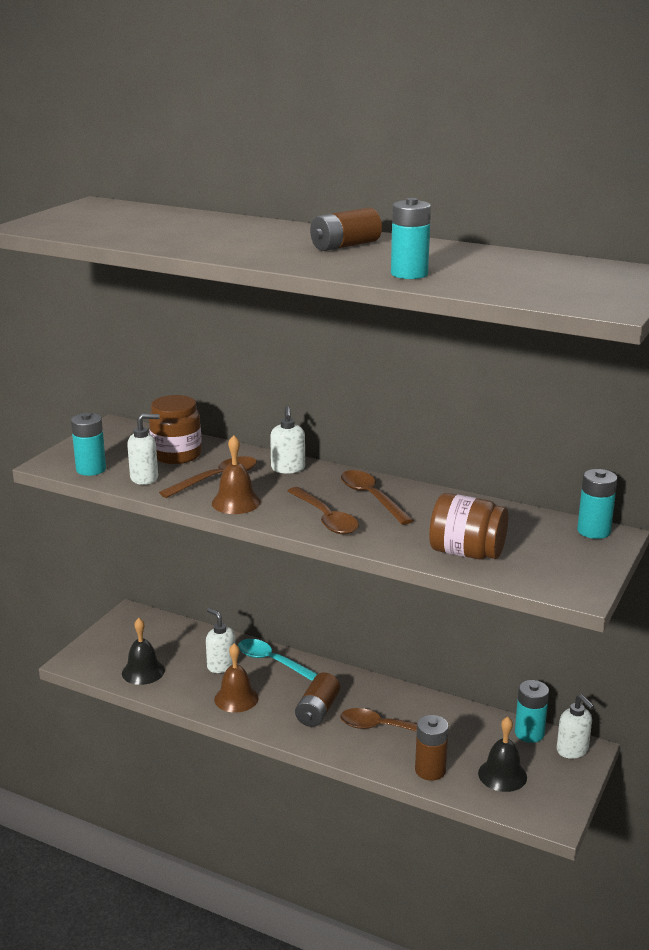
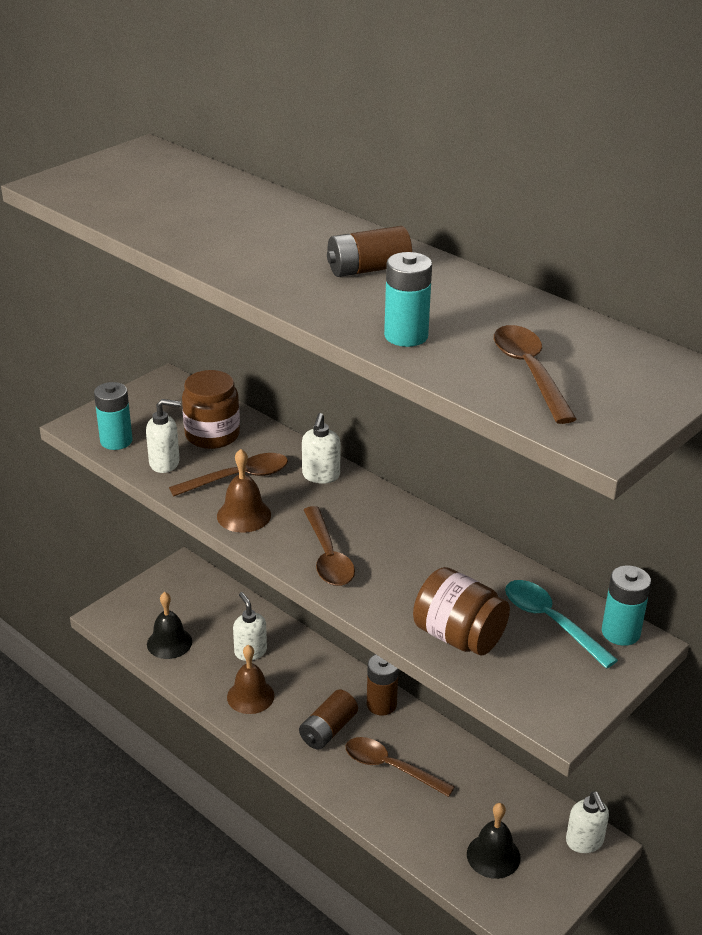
camera: 15 degrees right, 10 degrees up
(272, 662) = (305, 657): turquoise spoon -> turquoise spoon (550, 621)
(371, 497) = (391, 535): brown spoon -> brown spoon (529, 372)
(430, 770) = (417, 832): brown battery -> brown battery (381, 704)
(529, 733) = (545, 809): turquoise battery -> none

